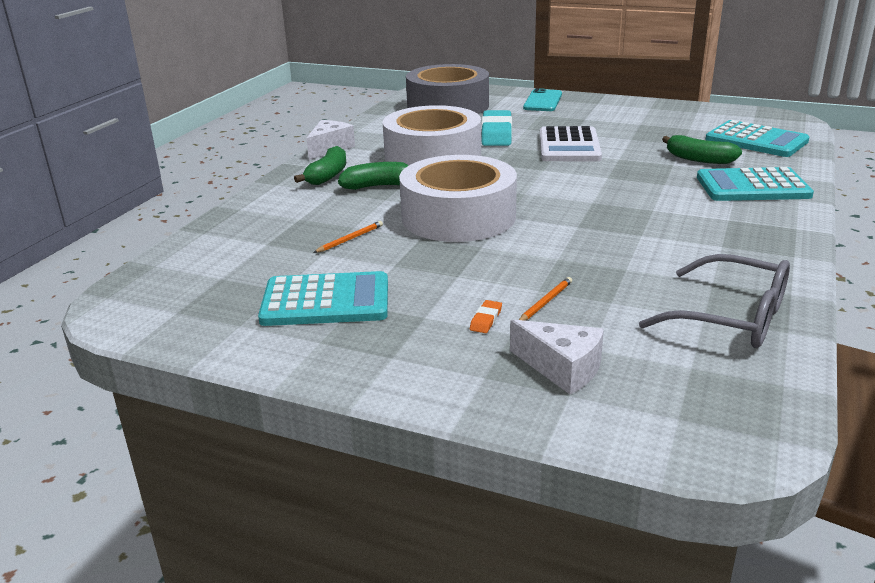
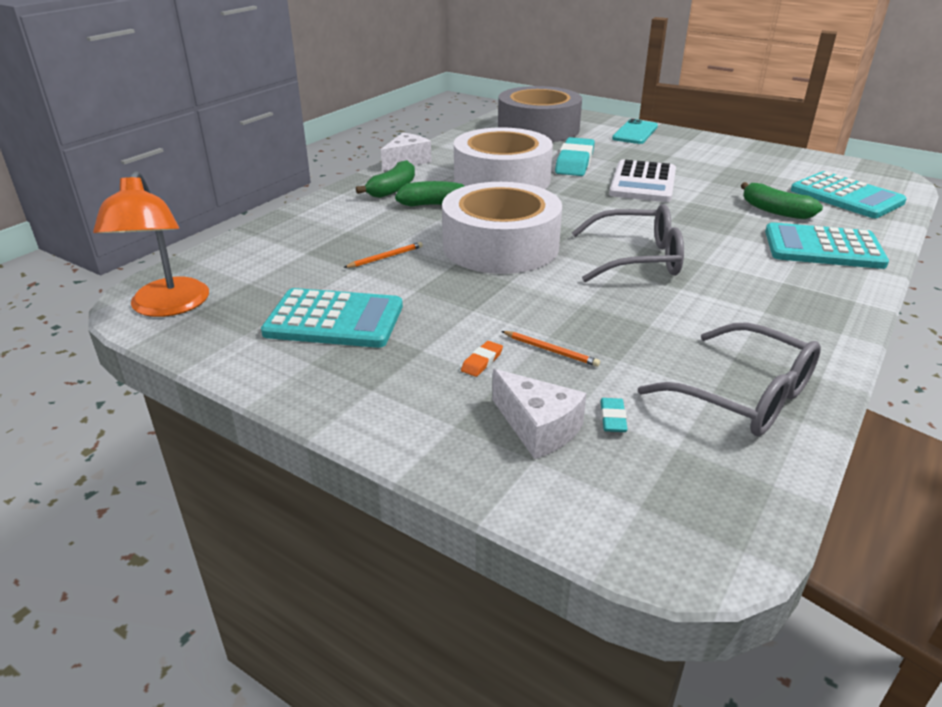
camera: 10 degrees right, 5 degrees up
(146, 310) = (167, 307): none -> orange lamp
(545, 302) = (550, 350): orange pencil -> orange pencil turned 75 degrees clockwise
(591, 214) = (637, 258): none -> grey glasses
(625, 351) = (613, 418): none -> turquoise eraser

